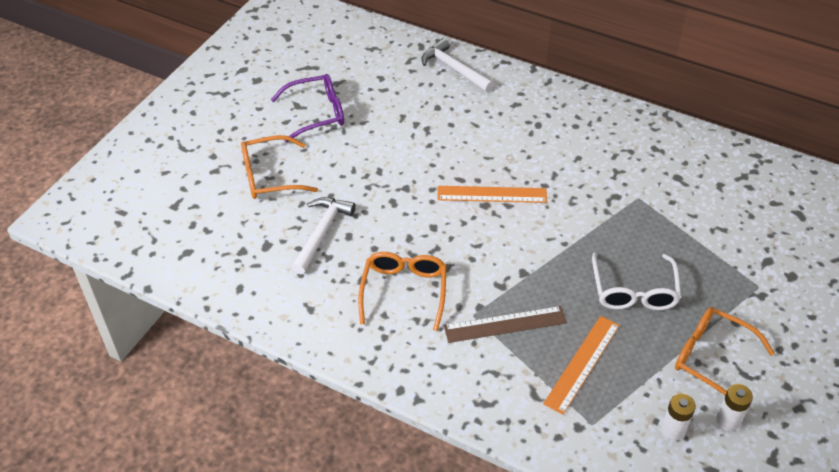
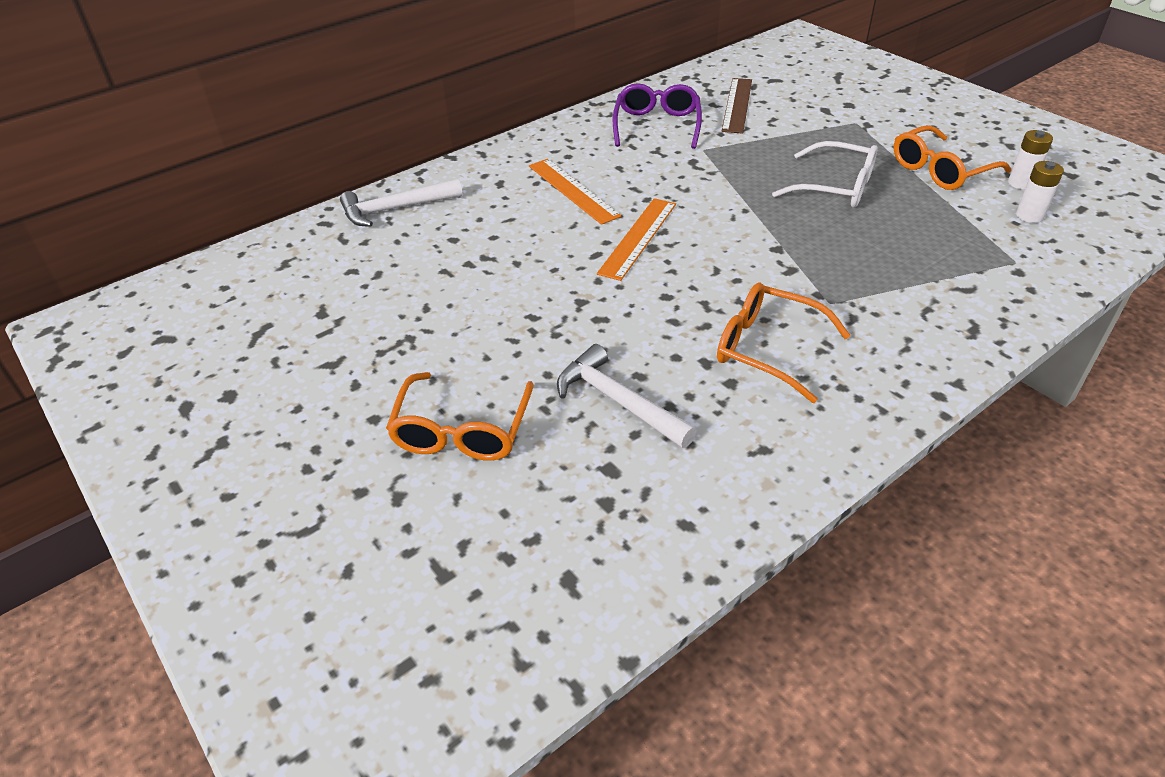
camera: 65 degrees left, 5 degrees down
(316, 113) = (367, 348): purple glasses -> purple glasses (657, 125)
(505, 324) = (853, 282): brown ruler -> brown ruler (737, 105)
(582, 364) = (928, 245): orange ruler -> orange ruler (573, 190)

